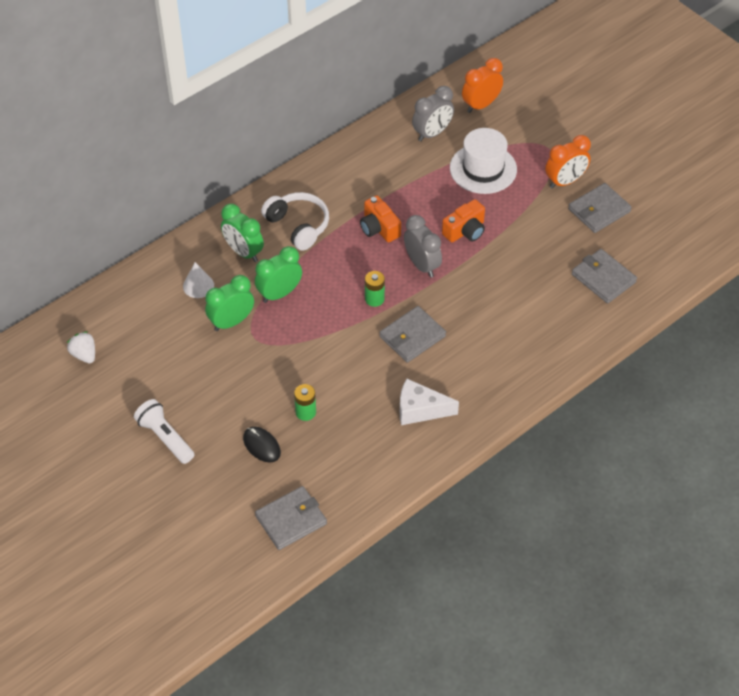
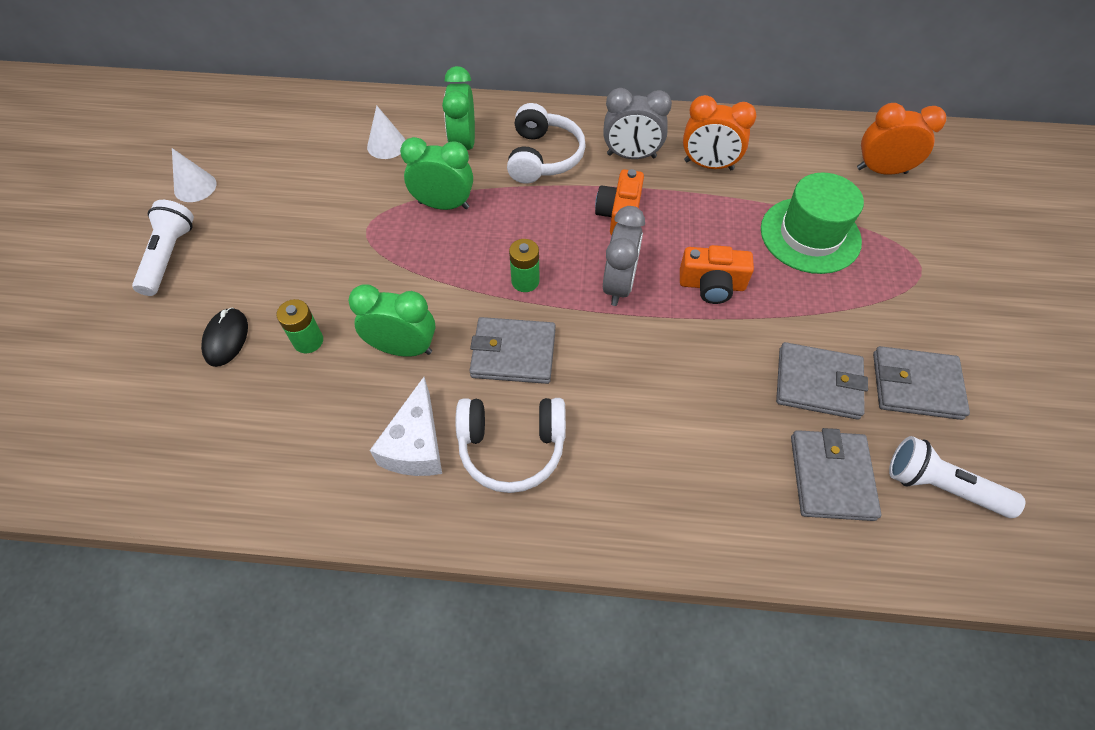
camera: 45 degrees right, 5 degrees up
(84, 355) = (222, 133): white strawberry -> none
(119, 394) = (195, 187): none -> white cone
(231, 322) = (368, 198): green clock -> green clock (403, 348)
(291, 520) = (137, 445): grey wallet -> grey wallet (818, 383)
(420, 410) = (416, 445): white cheese -> white cheese turned 135 degrees counterclockwise
(432, 133) = (790, 163): grey clock -> grey clock (631, 156)
(463, 375) = (512, 448): none -> white headphones
(483, 169) = (810, 235): white hat -> green hat
(565, 181) = (903, 318): orange clock -> orange clock (708, 165)
(647, 248) = (940, 486): none -> white flashlight

